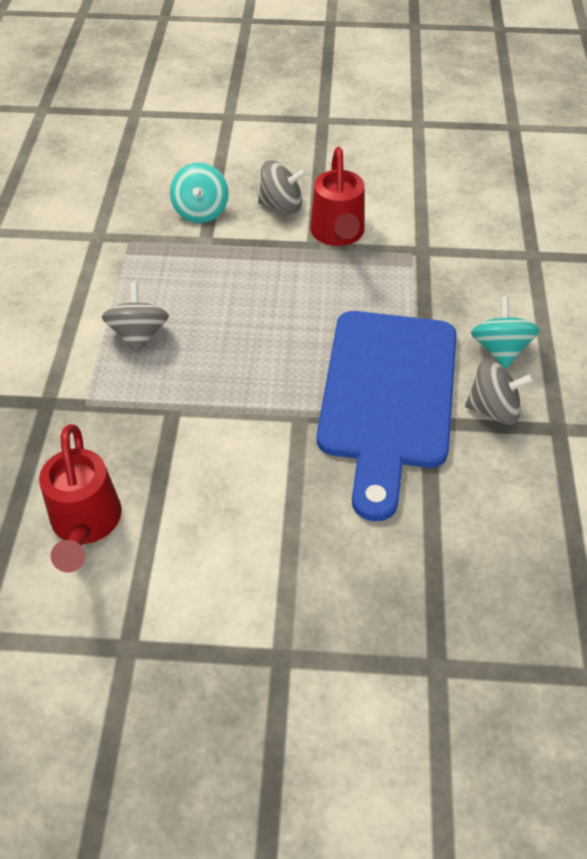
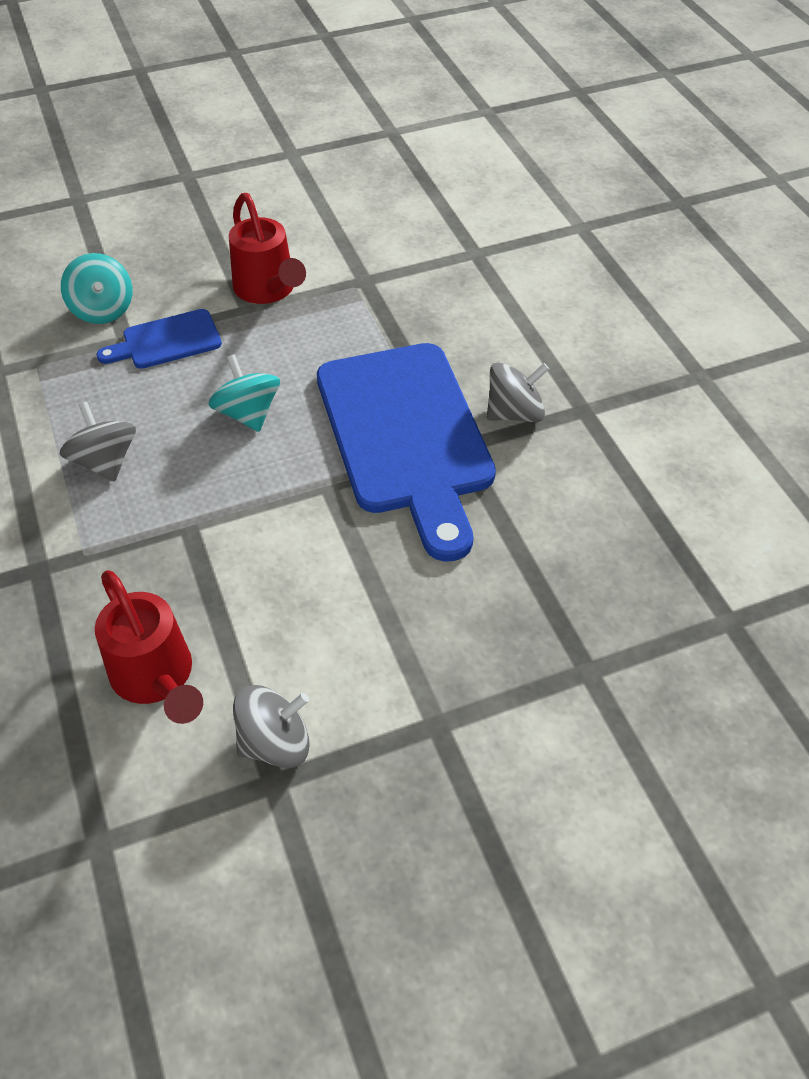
camera: 25 degrees left, 0 degrees up
(236, 252) = (167, 341): none -> blue cutting board
(281, 205) = (190, 277): grey spinning top -> grey spinning top (275, 743)
(500, 350) = (491, 354): turquoise spinning top -> turquoise spinning top (248, 413)

